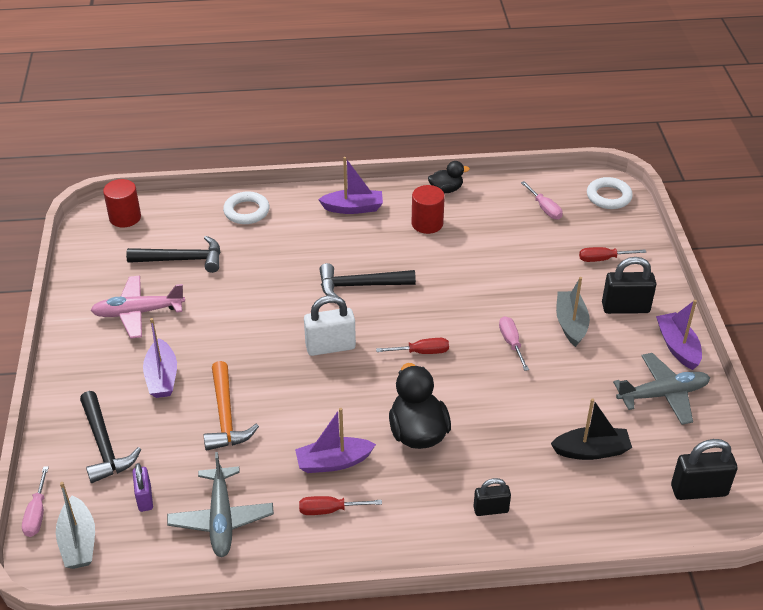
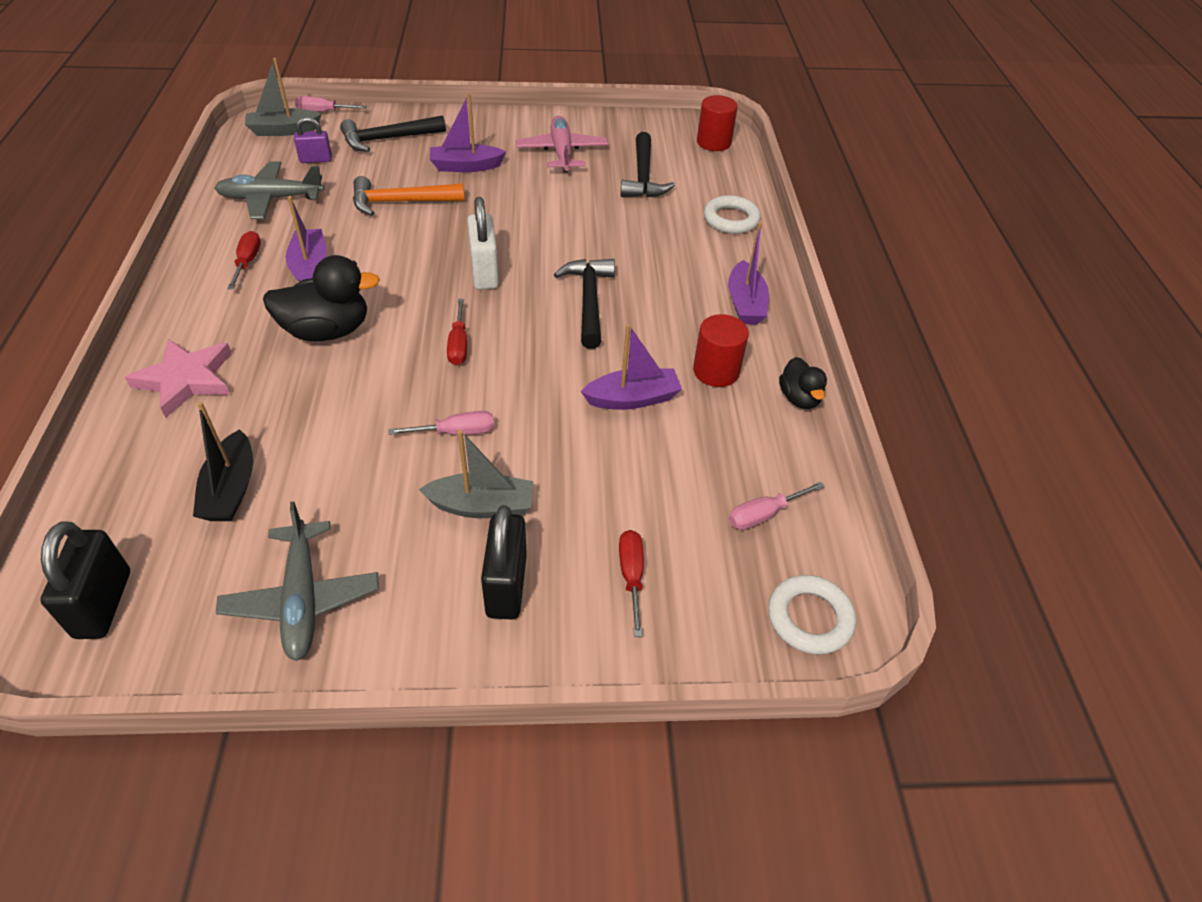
camera: 90 degrees right, 5 degrees up
(491, 509) = (186, 379): black padlock -> pink star
(677, 347) = (400, 645): purple boat -> purple boat (633, 398)

